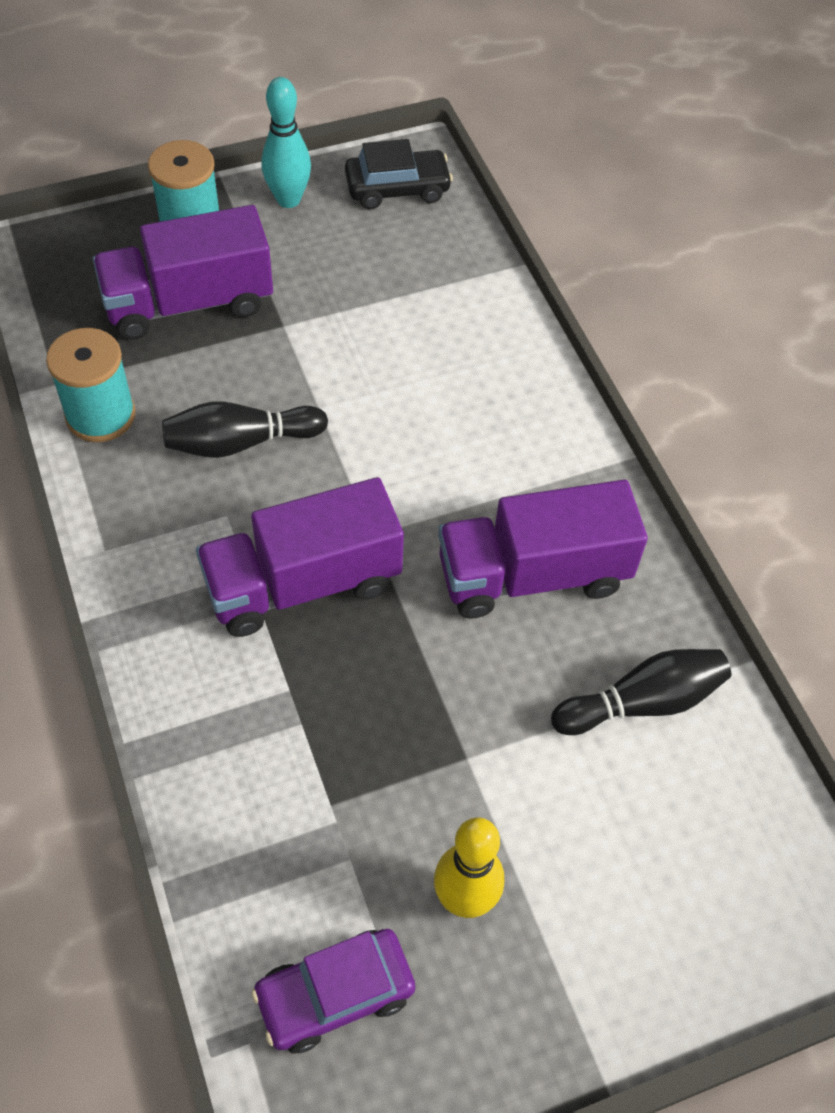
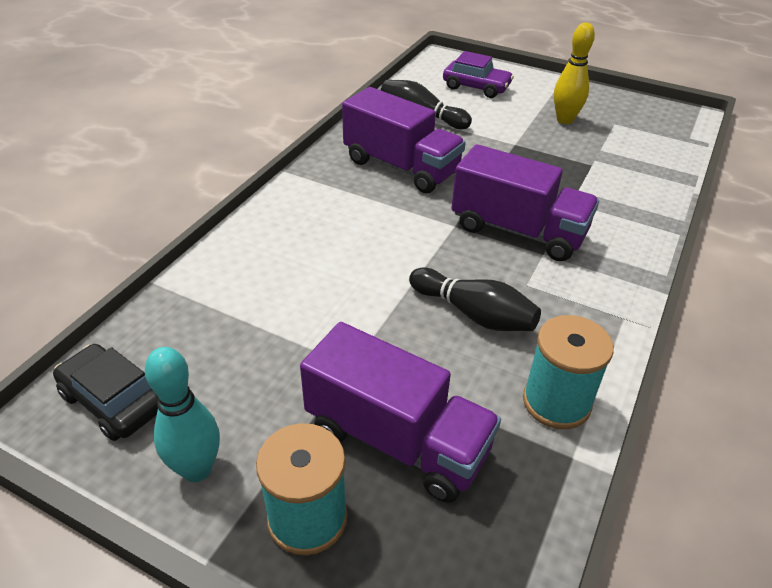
camera: 130 degrees left, 15 degrees down
(335, 994) = (643, 129): purple car -> purple car (476, 87)

